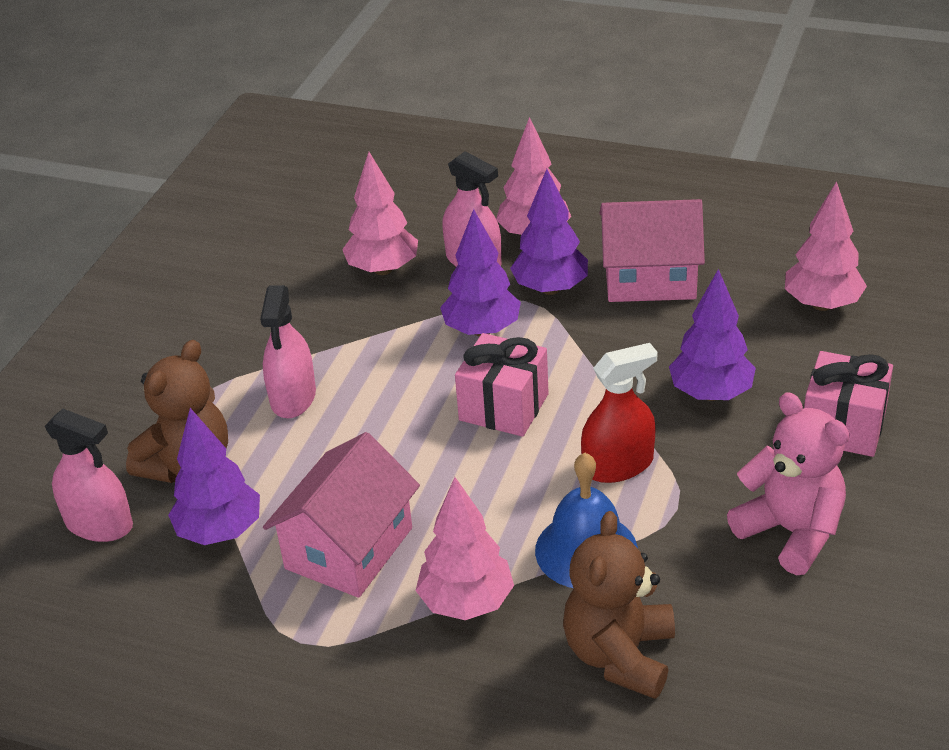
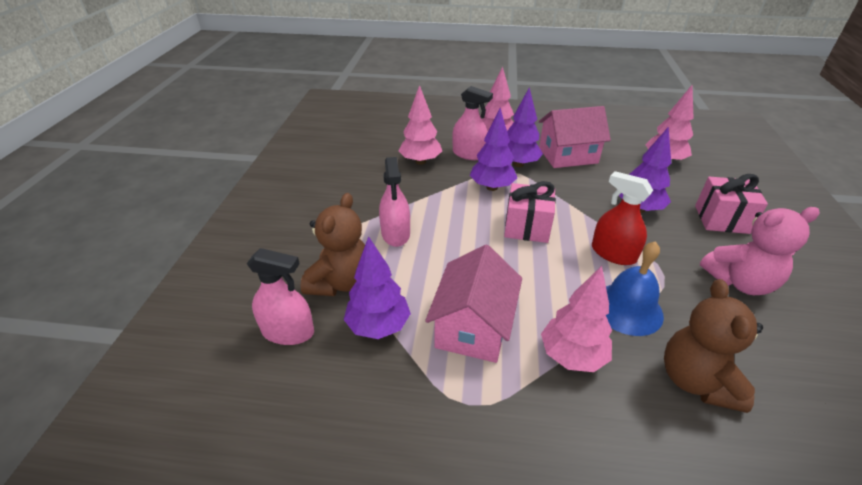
camera: 15 degrees left, 0 degrees up
(618, 465) = (613, 253): red spray bottle -> red spray bottle turned 105 degrees counterclockwise
(791, 532) = (740, 282): pink teddy bear -> pink teddy bear turned 135 degrees clockwise

